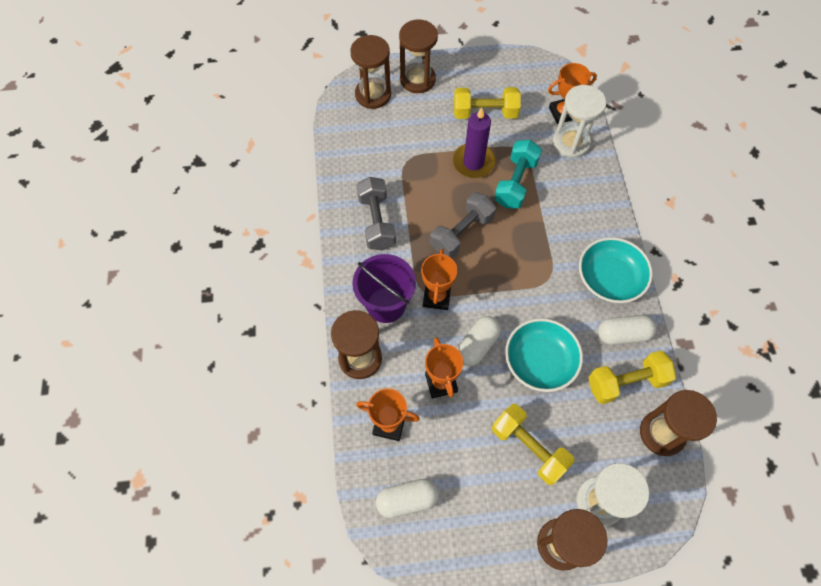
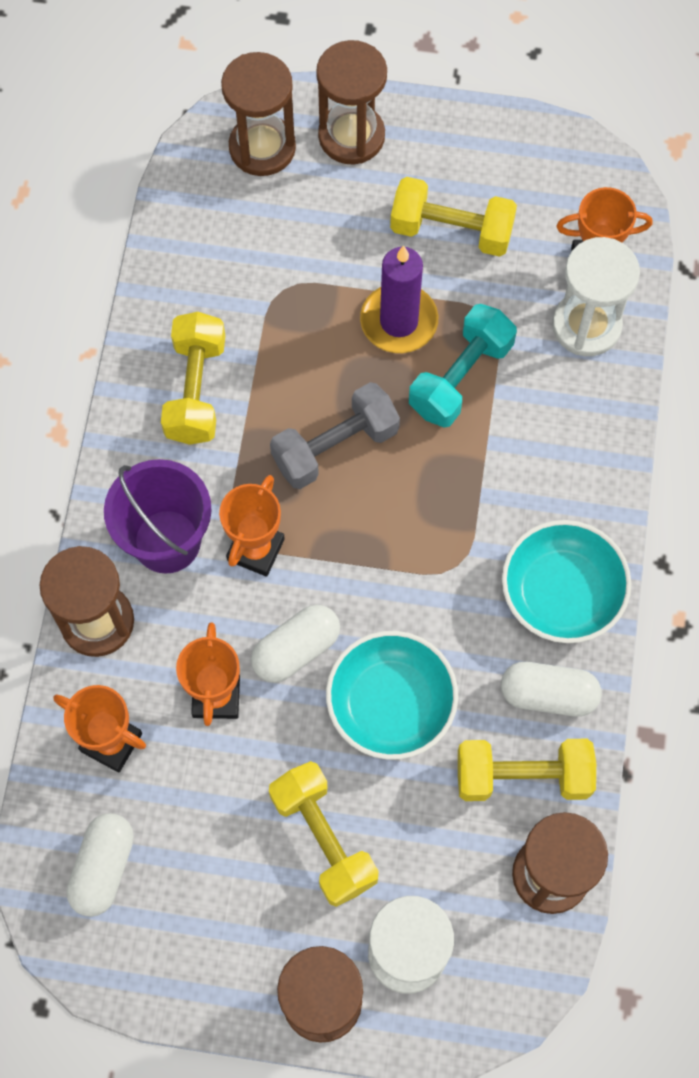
camera: 15 degrees right, 5 degrees up
(376, 221) = (196, 390): grey dumbbell -> yellow dumbbell
(407, 500) = (103, 868): white capsule -> white capsule turned 75 degrees counterclockwise

